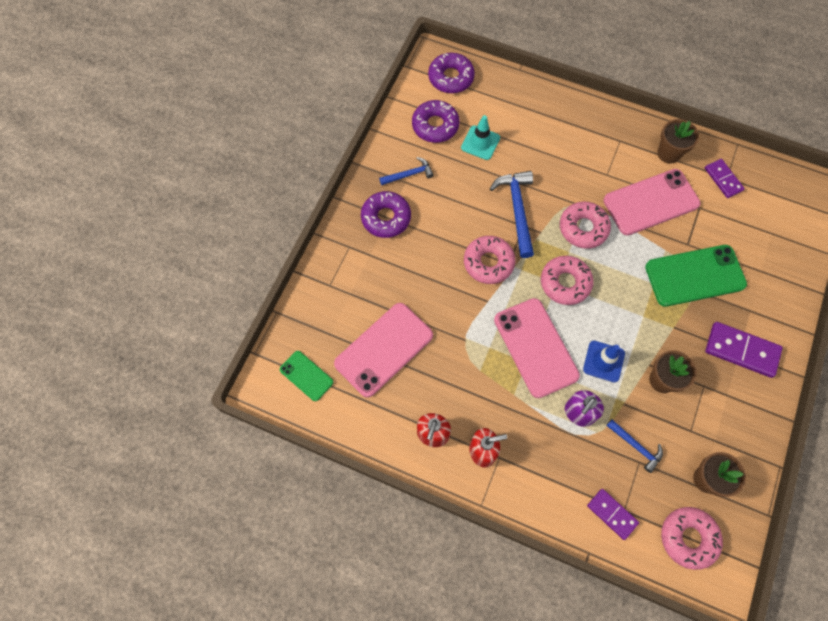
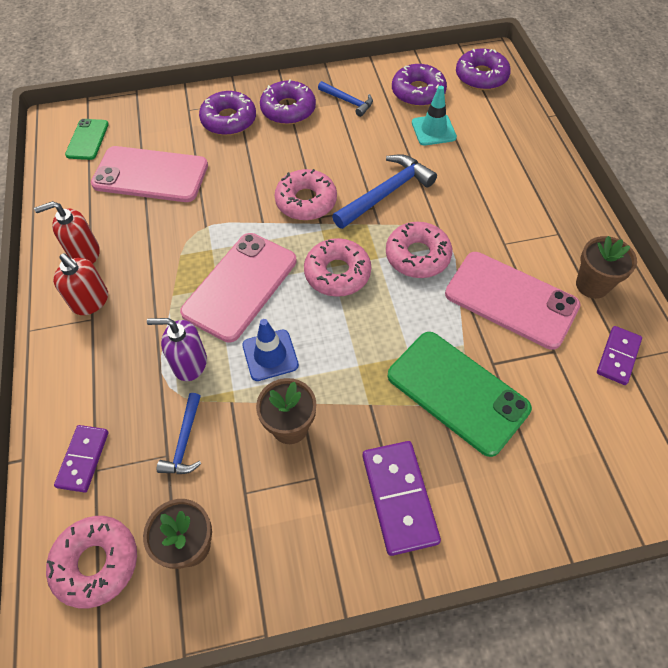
camera: 55 degrees right, 10 degrees down
(365, 264) = (229, 120): none -> purple donut

